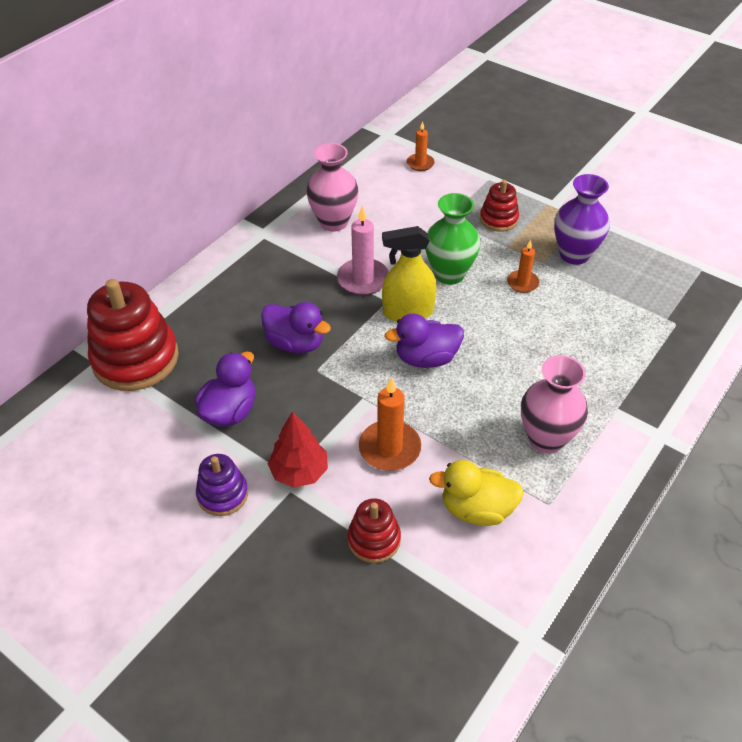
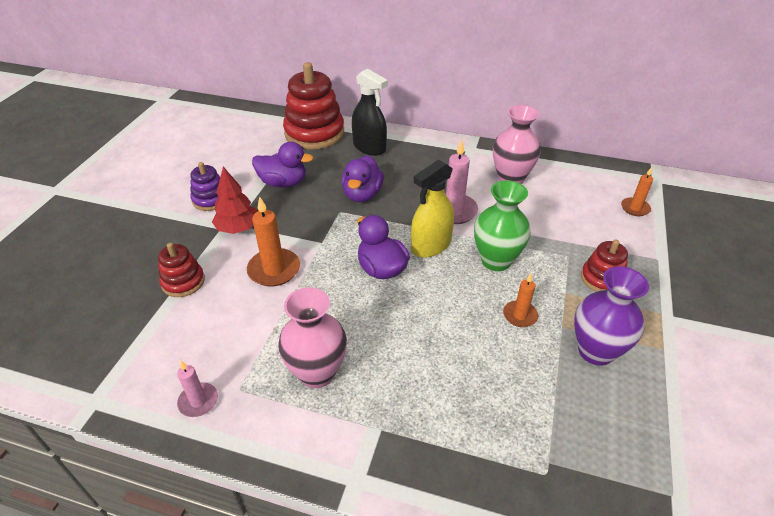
camera: 70 degrees right, 5 degrees down
(204, 314) = (369, 147): none -> black spray bottle
(408, 312) = (431, 245): yellow spray bottle -> yellow spray bottle turned 105 degrees counterclockwise
(476, 509) = (223, 337): yellow duck -> none
(555, 540) = (198, 401): none -> pink candle

